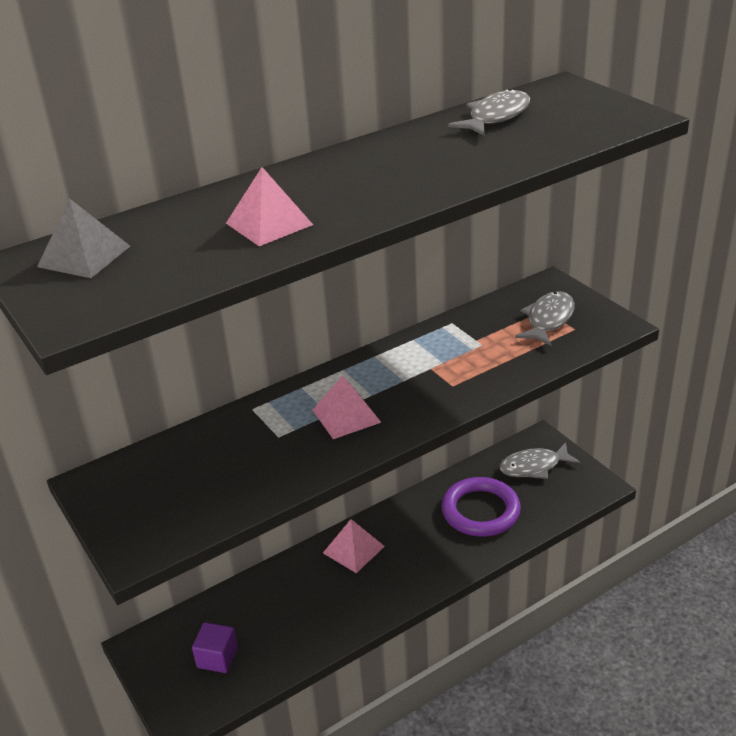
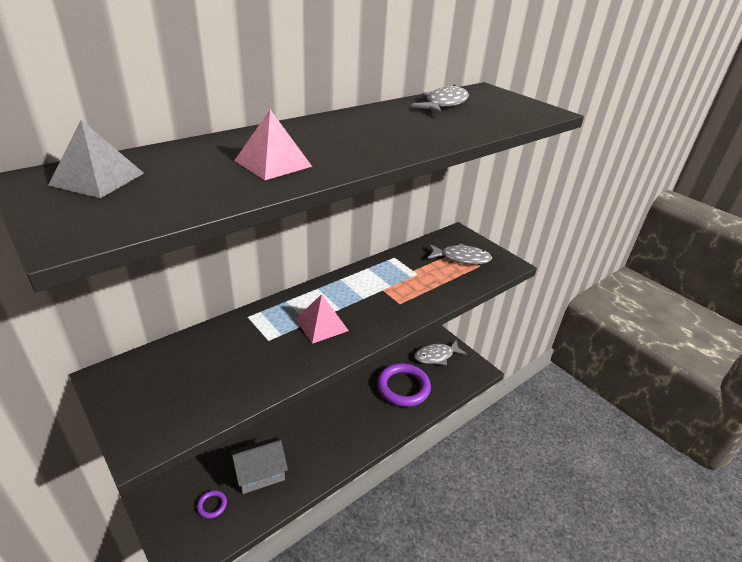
camera: 10 degrees left, 0 degrees up
(217, 658) = (212, 505): purple cube -> purple ring
(278, 621) = (260, 473): none -> grey house
(353, 549) = (315, 415): pink pyramid -> none
(548, 320) = (461, 258): grey fish -> grey fish turned 75 degrees clockwise

